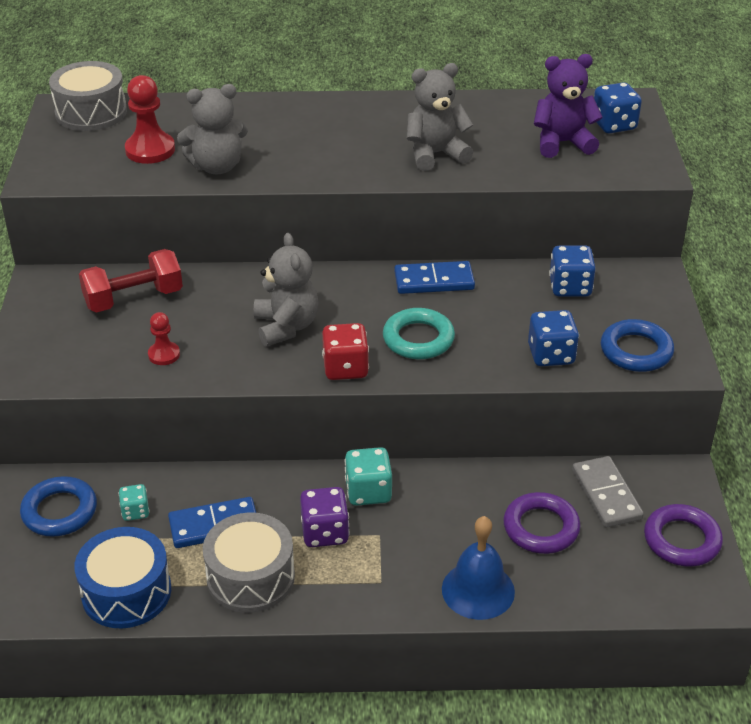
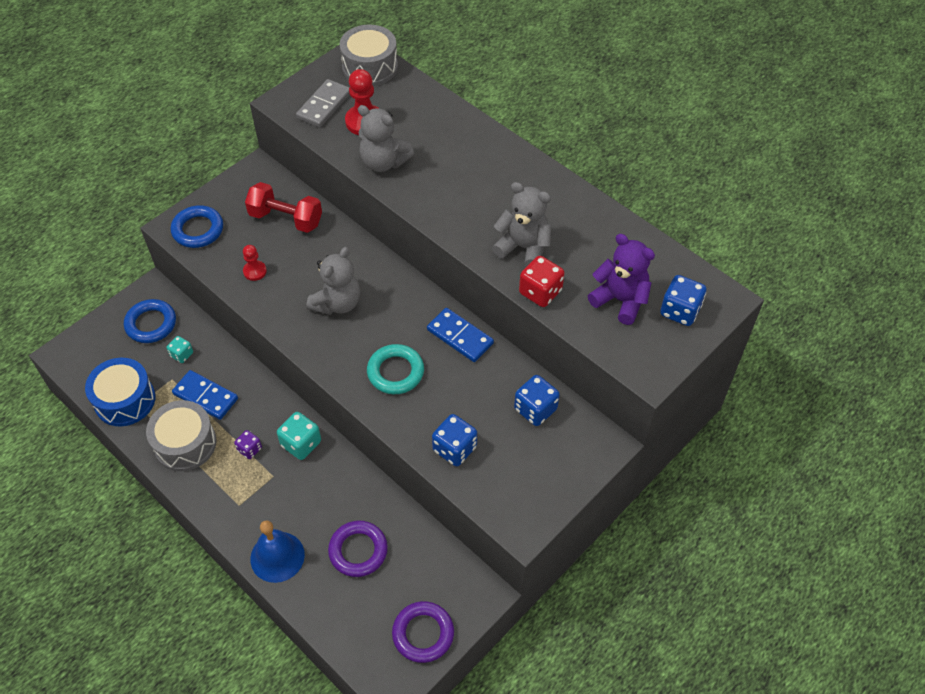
camera: 45 degrees right, 15 degrees up
(325, 532) = (249, 449): purple dice -> purple dice, size x0.61
(345, 368) = (331, 359): red dice -> red dice (540, 292)
(606, 494) = (422, 564): grey domino -> grey domino (324, 105)
(636, 351) = (509, 491): blue ring -> blue ring (198, 230)

